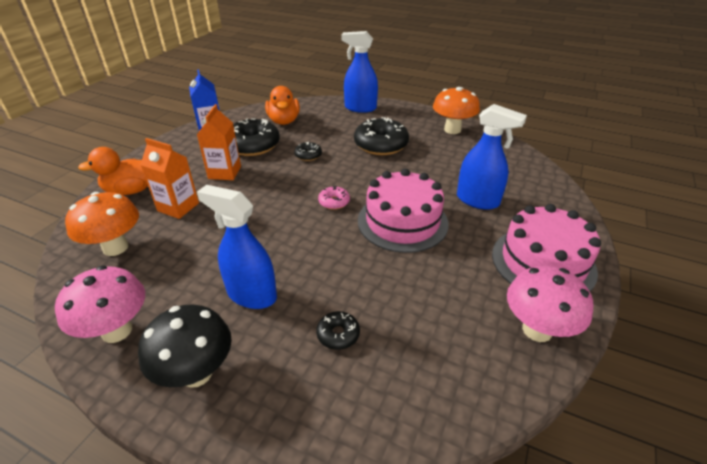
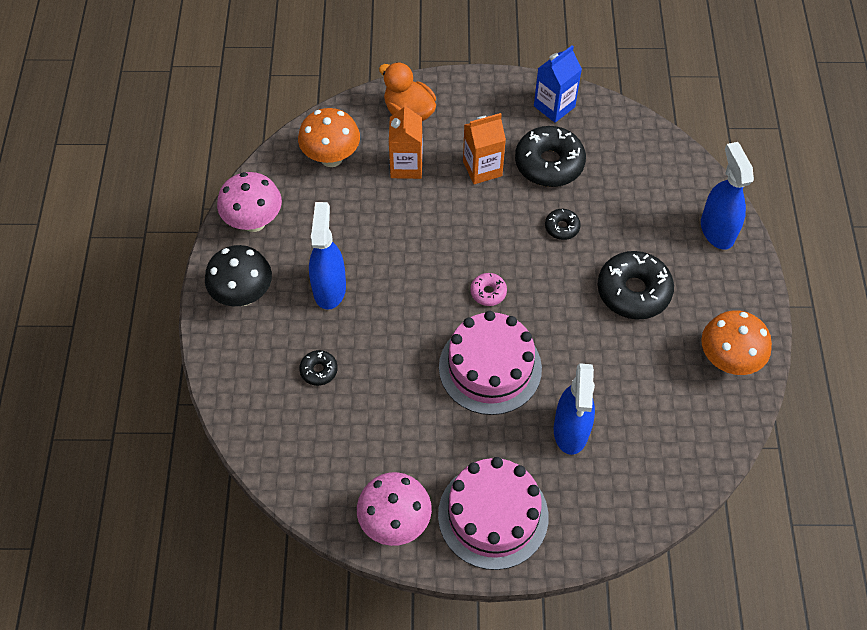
camera: 65 degrees right, 20 degrees up
(284, 121) = (624, 164): orange duck -> none

